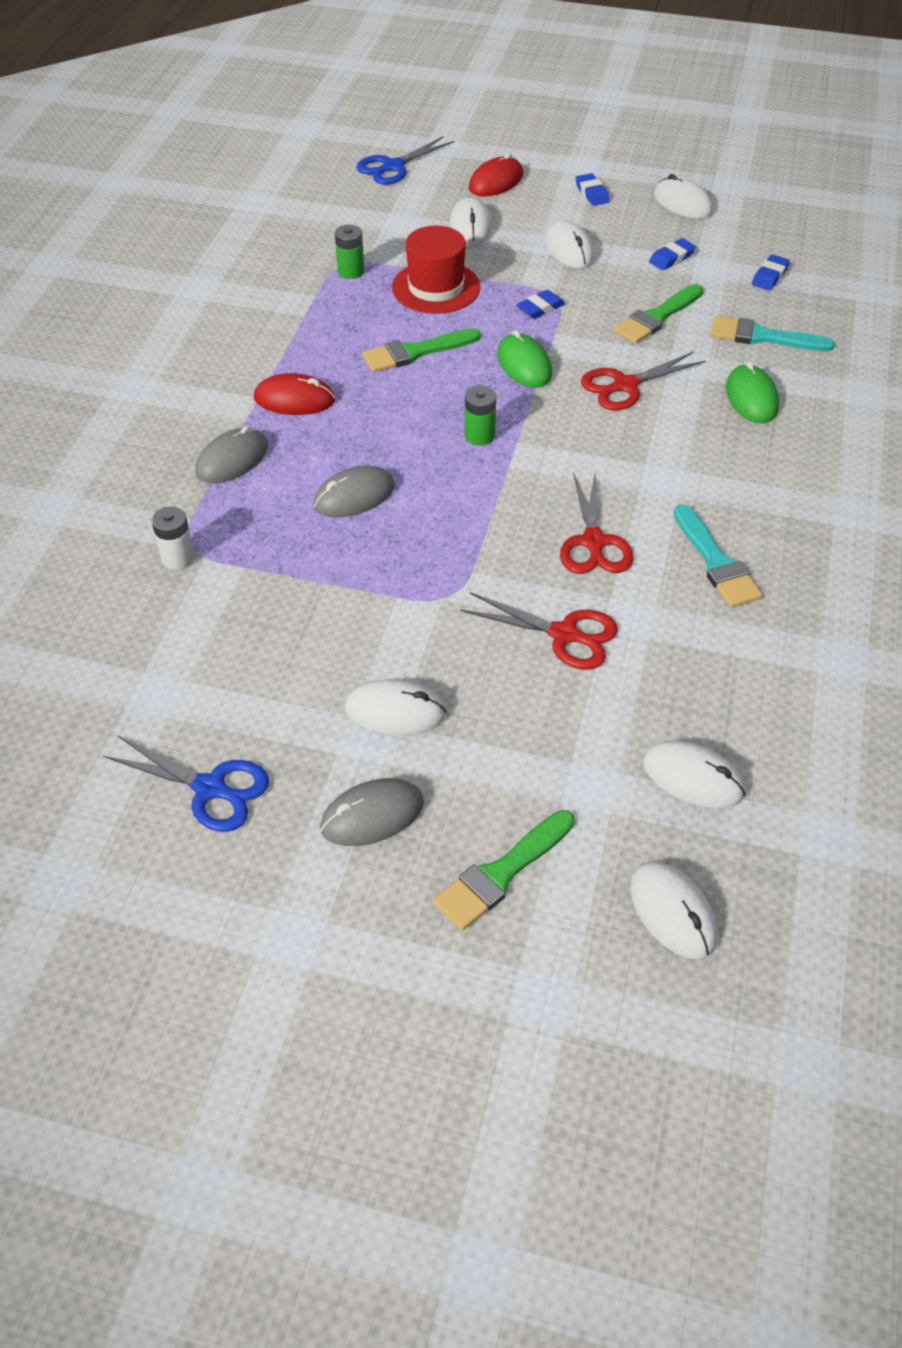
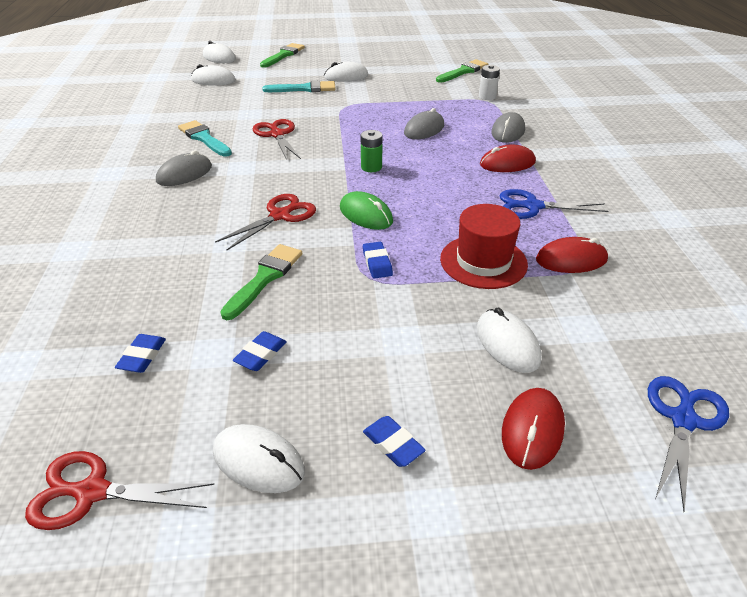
camera: 160 degrees right, 10 degrees down
(210, 788) = (401, 54): blue scissors -> blue scissors (532, 206)
(351, 271) = (571, 259): green battery -> red mouse
(372, 815) = (337, 58): grey mouse -> grey mouse (184, 174)
(415, 352) = (454, 206): green brush -> green brush (463, 71)
(540, 308) = (377, 263): blue eraser -> blue eraser turned 45 degrees counterclockwise
(564, 635) = (281, 104): red scissors -> red scissors (92, 492)
(569, 249) = (381, 338): white mouse -> none
(751, 398) = (175, 227): green mouse -> none
(762, 337) = (159, 281): turquoise brush -> turquoise brush (304, 89)

